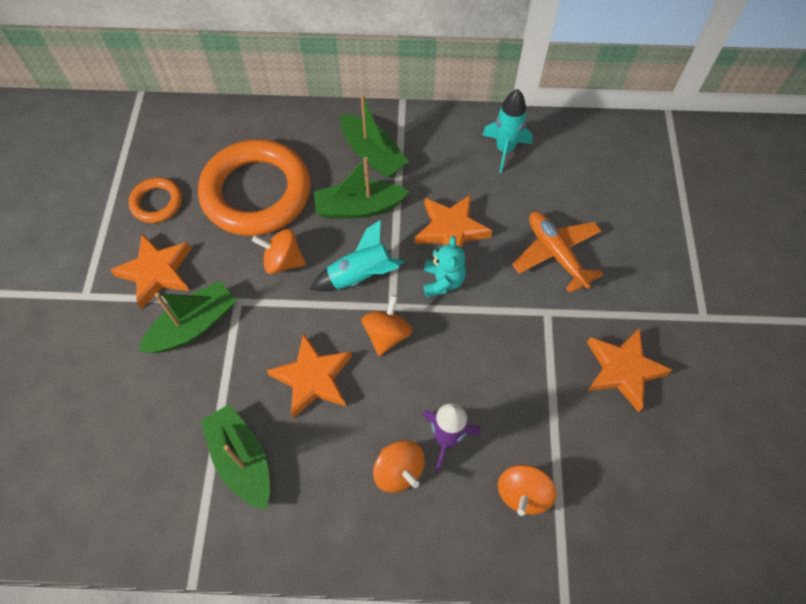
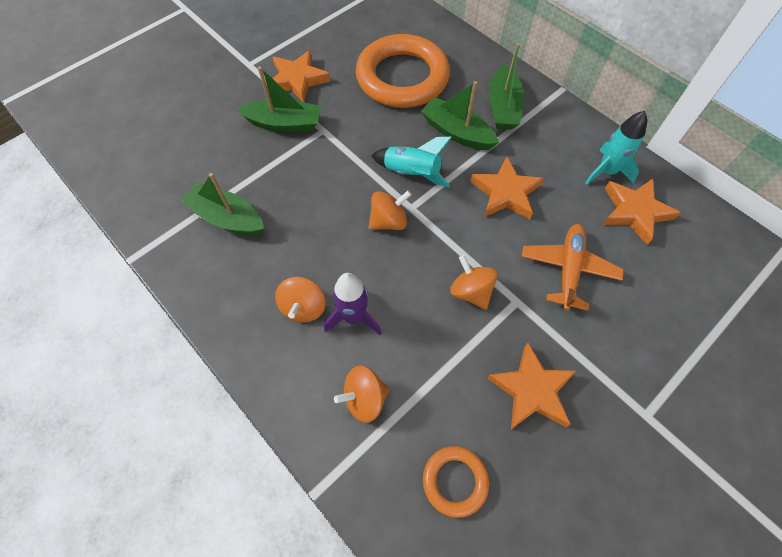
camera: 45 degrees right, 0 degrees up
(157, 203) = (339, 43): orange ring -> orange ring (455, 481)
(242, 460) = (227, 218): green boat -> green boat turned 75 degrees counterclockwise
(283, 261) = (374, 128): orange spinning top -> orange spinning top (471, 291)
(313, 378) = (315, 208): orange star -> orange star (634, 212)
(442, 281) = (462, 220): turquoise teddy bear -> none

